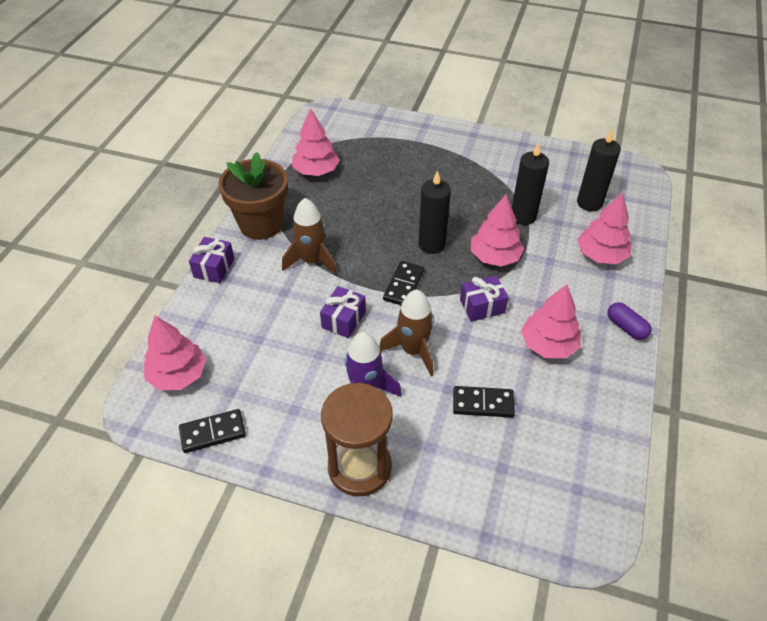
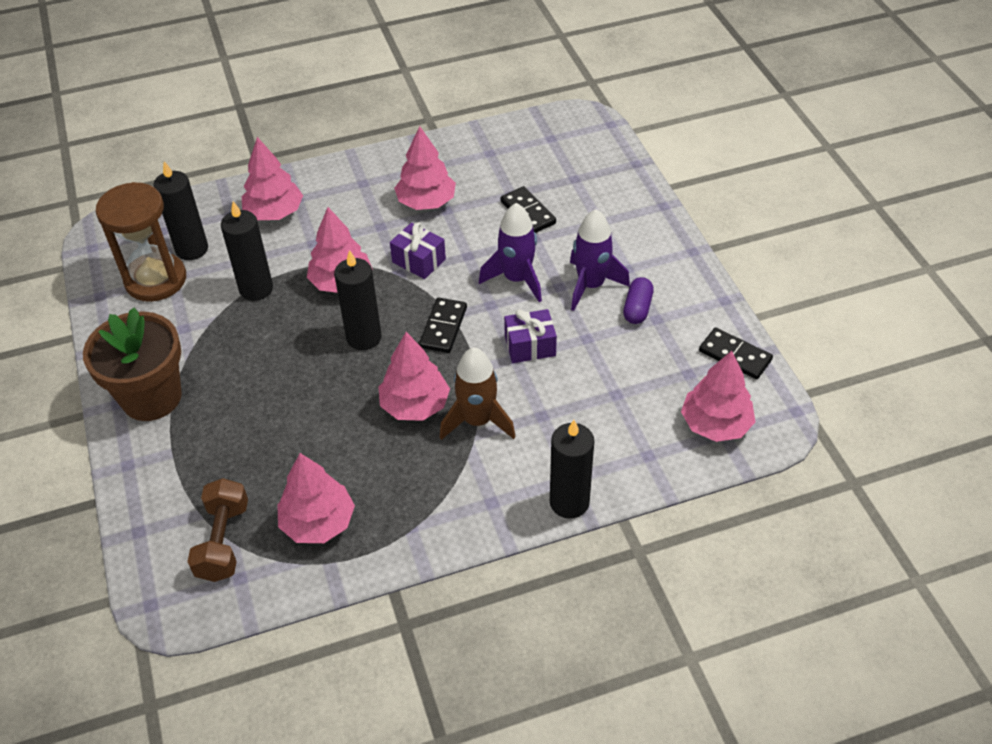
camera: 125 degrees left, 0 degrees up
(214, 268) = (569, 502): purple gift -> black candle
(261, 224) = (464, 509): brown flower pot -> brown flower pot (151, 397)
(341, 138) = (223, 541): none -> brown dumbbell
(353, 241) = (415, 405): none -> pink tree
(359, 467) = (659, 250): brown hourglass -> brown hourglass (155, 280)
(404, 285) = (443, 327): black domino -> black domino turned 60 degrees counterclockwise
(413, 350) = (516, 279): brown rocket -> purple rocket
(626, 327) = (361, 167): purple capsule -> purple capsule (637, 308)

